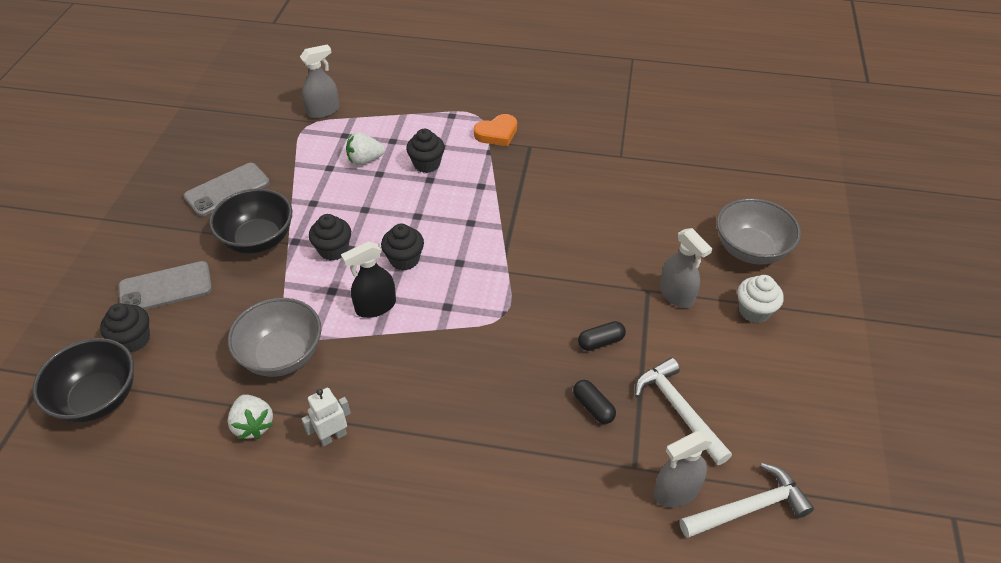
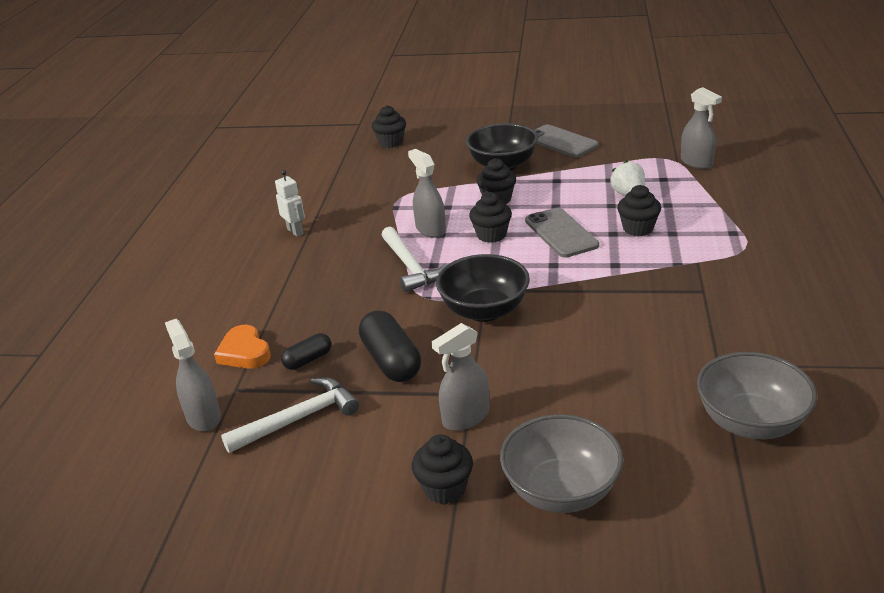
camera: 90 degrees right, 15 degrees down
(98, 398) = (339, 143): black bowl -> black bowl (484, 311)
(165, 288) = (442, 142): grey phone -> grey phone (561, 233)
(253, 425) = (310, 199): white strawberry -> none
(282, 355) = (375, 198): grey bowl -> grey bowl (750, 422)
(375, 306) = (430, 229): black spray bottle -> grey spray bottle
(497, 133) = (715, 265): orange heart -> orange heart (244, 352)
(600, 342) = (391, 361): black capsule -> black capsule, size x1.77
(748, 508) = (172, 469): white hammer -> white hammer (410, 267)
(754, 311) = (444, 488): white cupcake -> black cupcake

